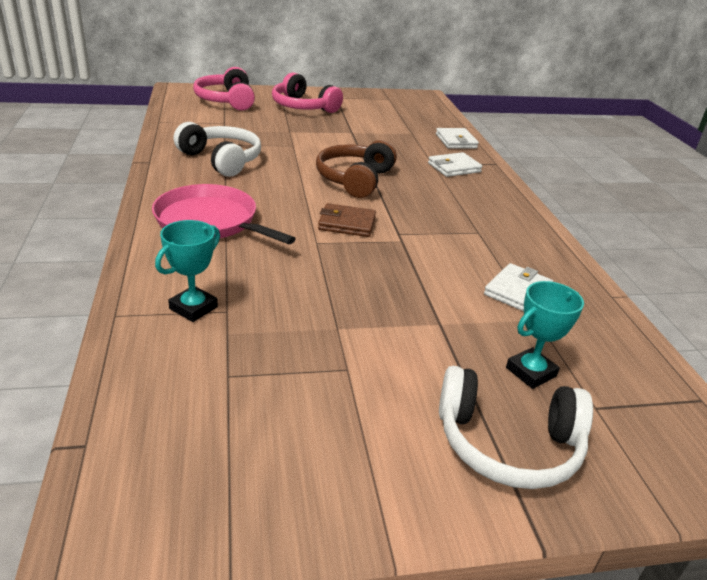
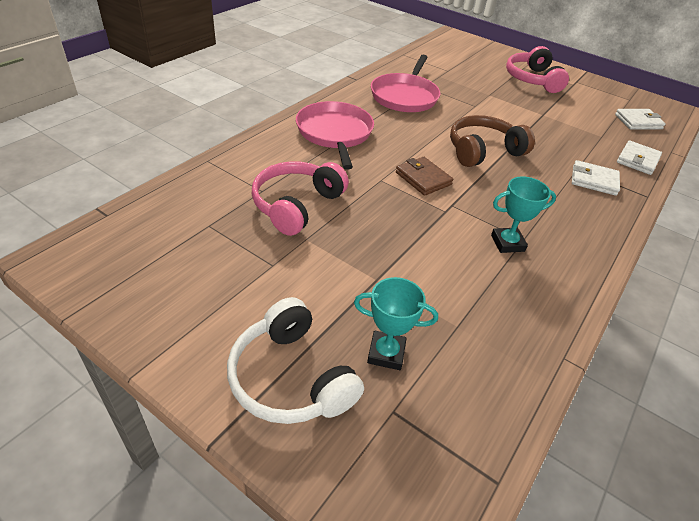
camera: 45 degrees right, 10 degrees up
(193, 308) = (248, 179): turquoise trophy -> turquoise trophy (507, 243)
(222, 160) = (405, 96): white headphones -> pink pan
(226, 100) = (475, 54): pink headphones -> pink headphones (296, 205)
(517, 291) = (478, 298): white wallet -> white wallet (638, 122)

